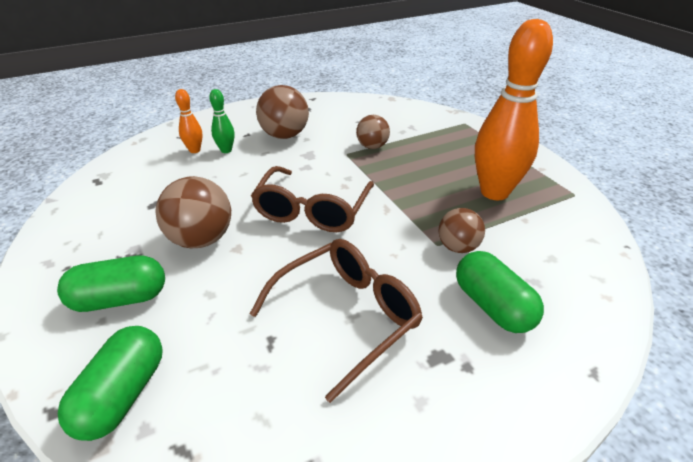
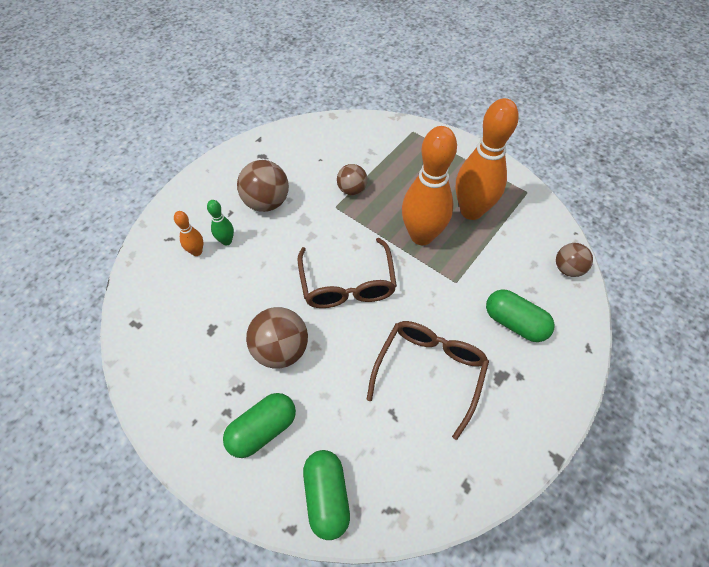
camera: 25 degrees left, 20 degrees up
(422, 196) = (421, 236): none -> orange bowling pin
(457, 247) = (470, 279): brown ball -> brown ball (567, 269)

